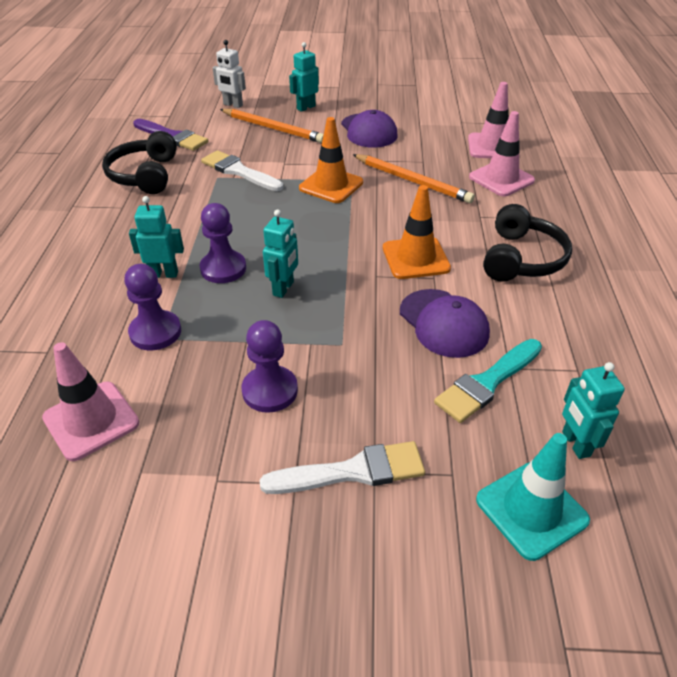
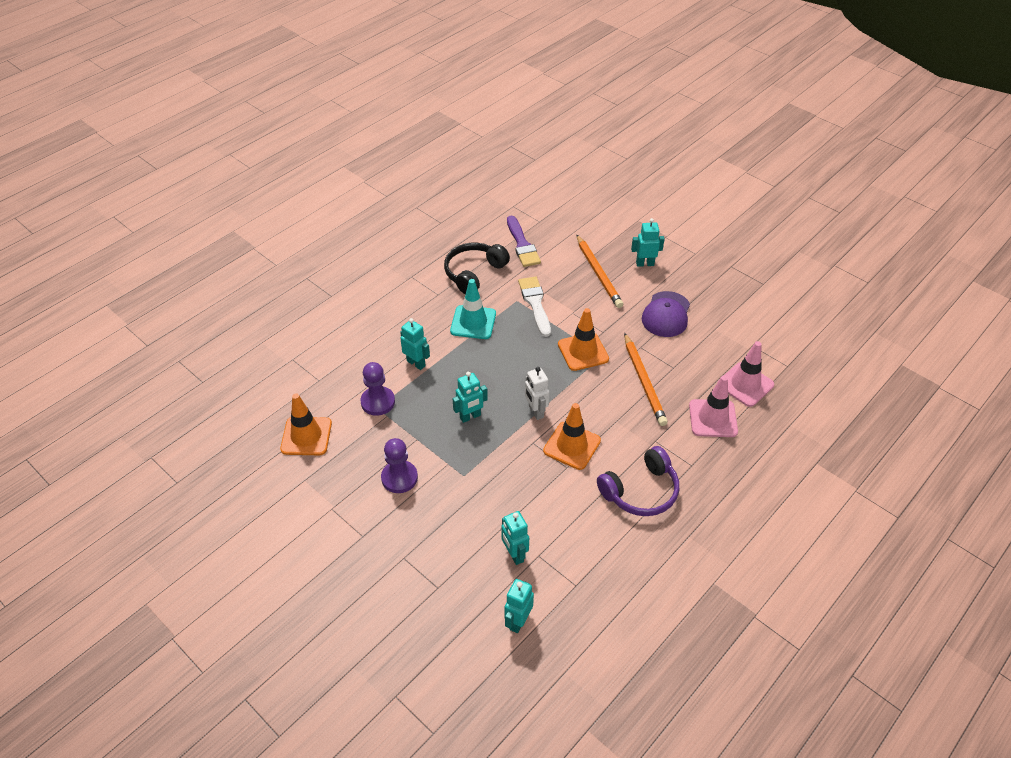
camera: 40 degrees right, 5 degrees up
(91, 420) = (306, 436): pink traffic cone -> orange traffic cone
(223, 268) = (451, 380): purple pawn -> none
(233, 105) = (593, 232): white robot -> white robot (535, 412)
(353, 471) = (393, 550): white brush -> none
(443, 323) = (534, 502): purple cap -> none
(487, 383) = (514, 554): turquoise brush -> turquoise robot
(521, 258) = (640, 491): black headphones -> purple headphones
(531, 510) = (454, 633): turquoise traffic cone -> turquoise traffic cone (473, 322)

